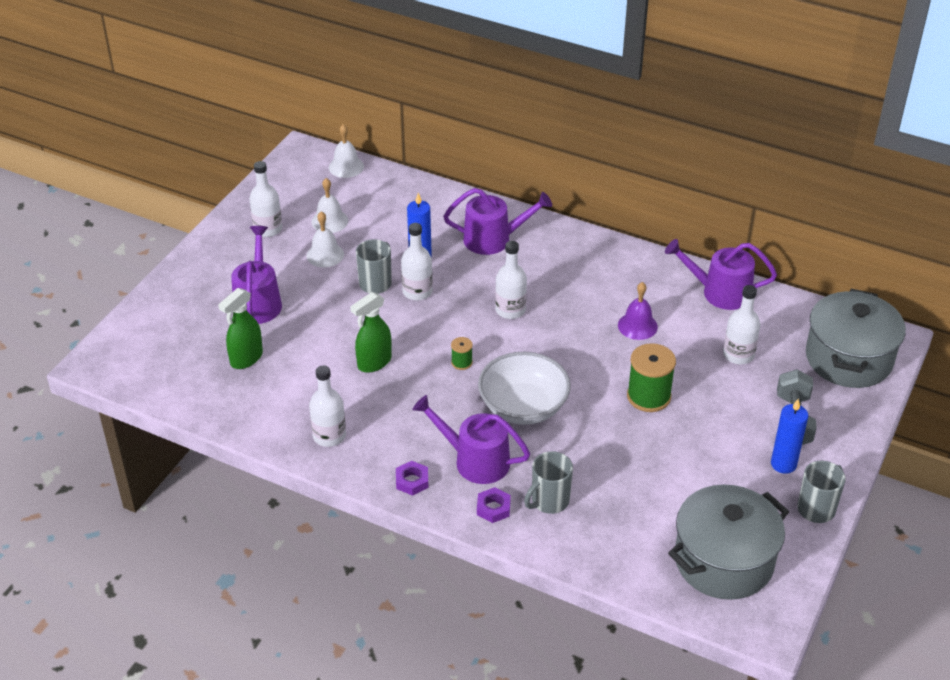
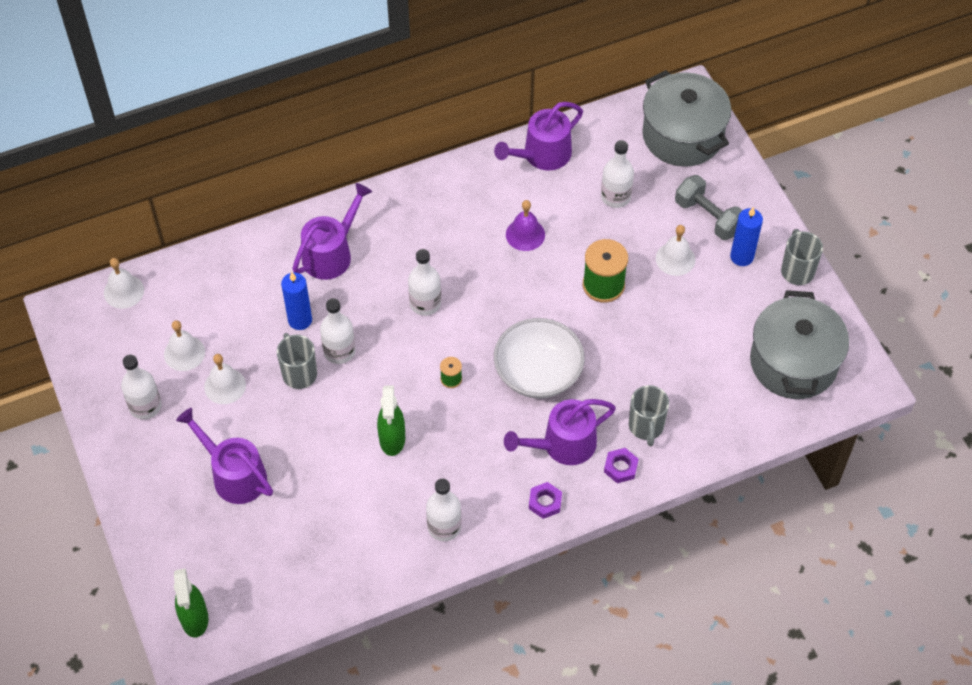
camera: 50 degrees left, 15 degrees up
(246, 359) = (296, 529): green spray bottle -> green spray bottle (194, 619)
(727, 424) = (675, 259): none -> white bell

